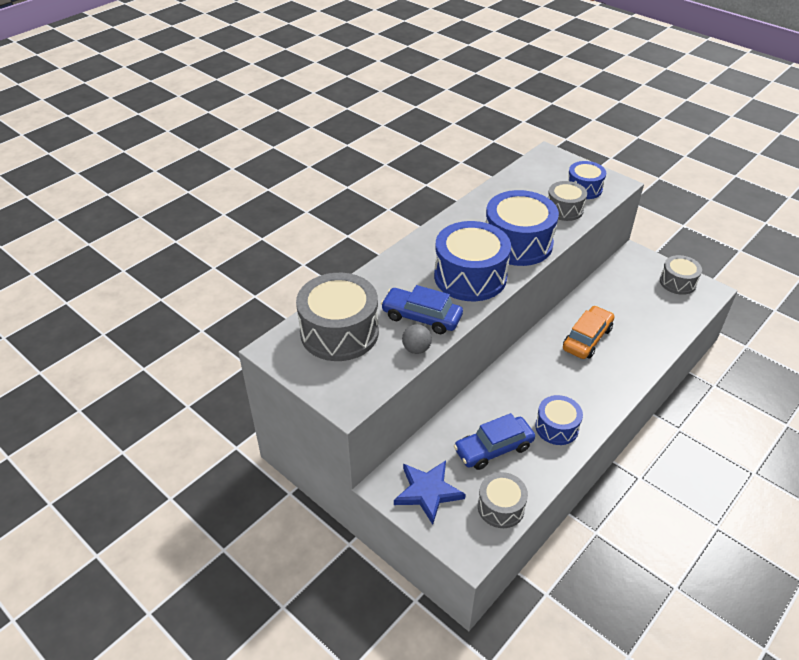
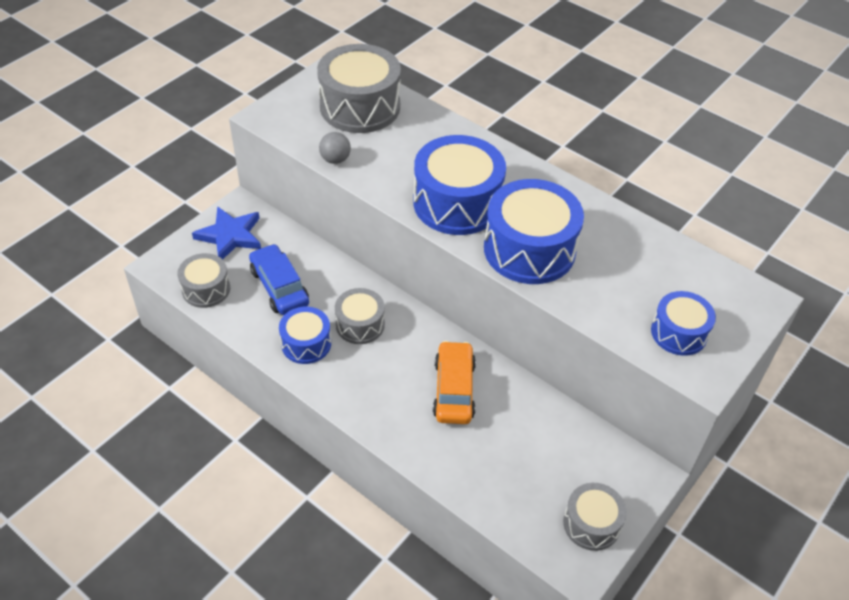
camera: 85 degrees right, 5 degrees up
(421, 317) = (384, 163): blue car -> none
(564, 209) = (618, 304): grey drum -> grey drum (360, 324)
(587, 339) = (454, 389): orange car -> orange car turned 120 degrees counterclockwise

